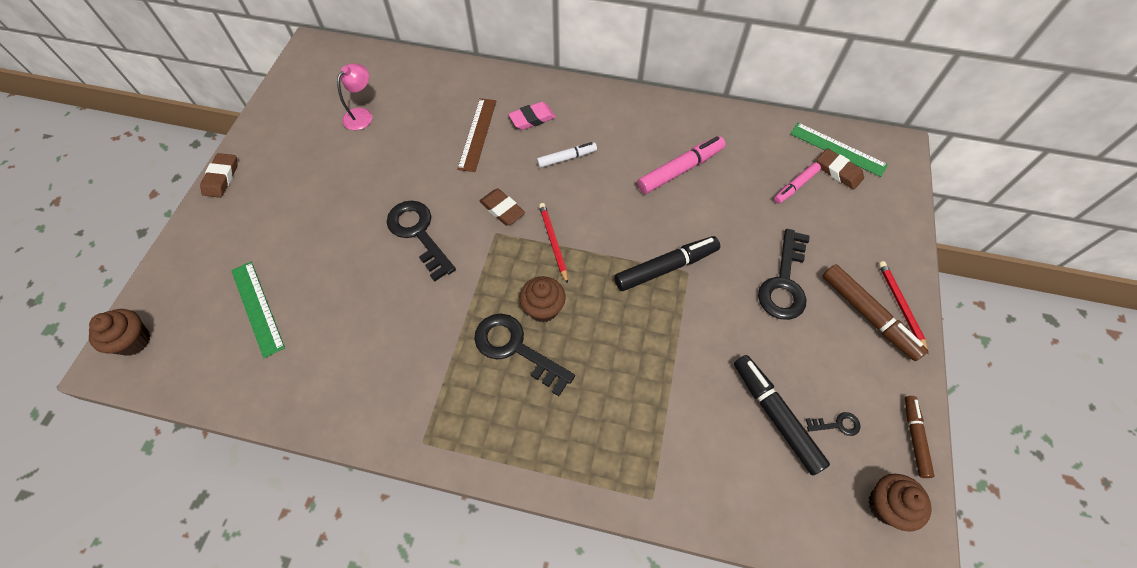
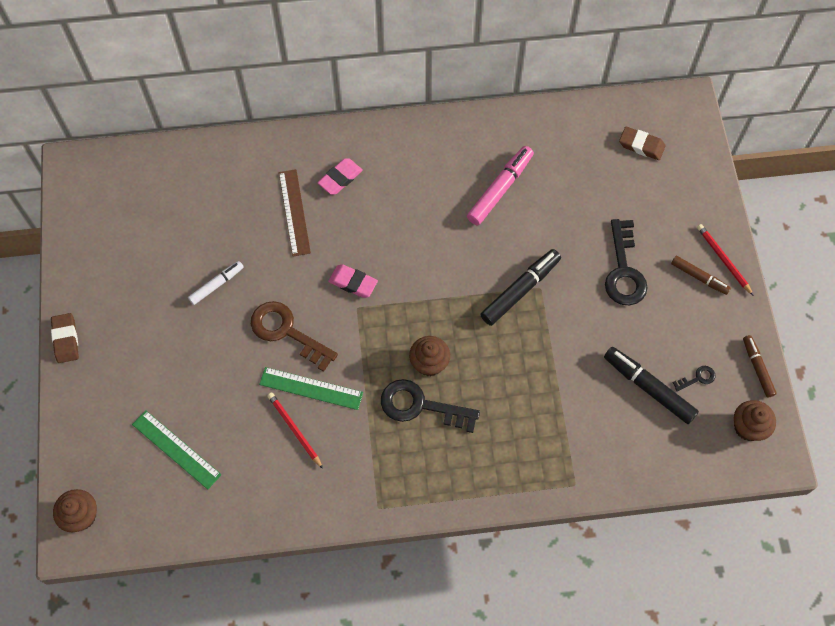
camera: 20 degrees left, 5 degrees up
(362, 115) = (169, 227): pink lamp -> none
(418, 234) = (287, 332): black key -> brown key
(502, 209) = (353, 283): brown eraser -> pink eraser
(553, 242) = (413, 299): red pencil -> red pencil (295, 430)
(566, 158) = (390, 211): white marker -> white marker (216, 285)
(795, 186) = (608, 173): pink marker -> none
(837, 149) = (635, 122): green ruler -> green ruler (311, 388)
(867, 315) = (699, 277): brown marker -> brown marker, size x0.61

